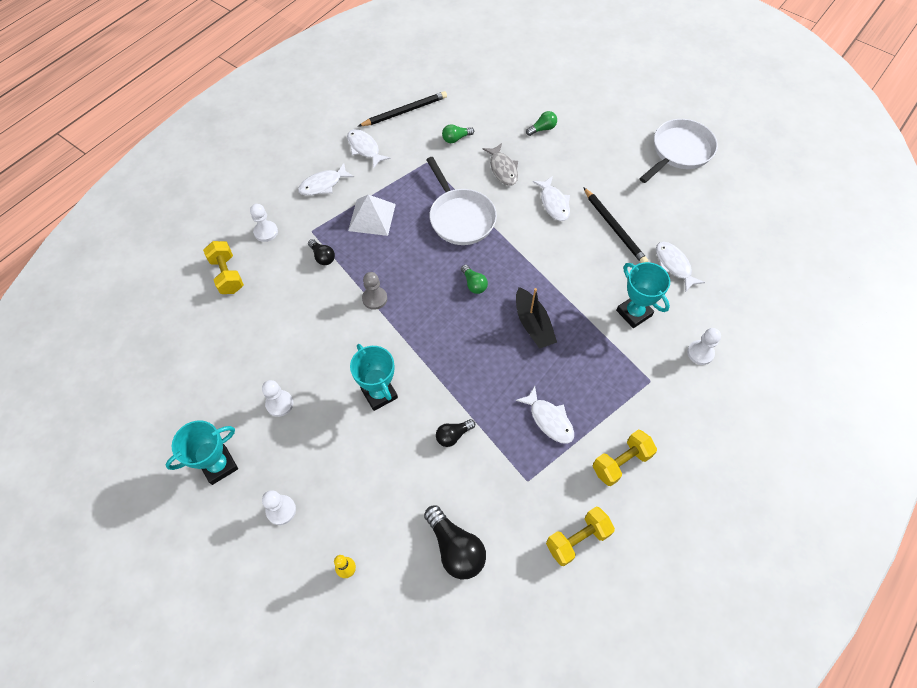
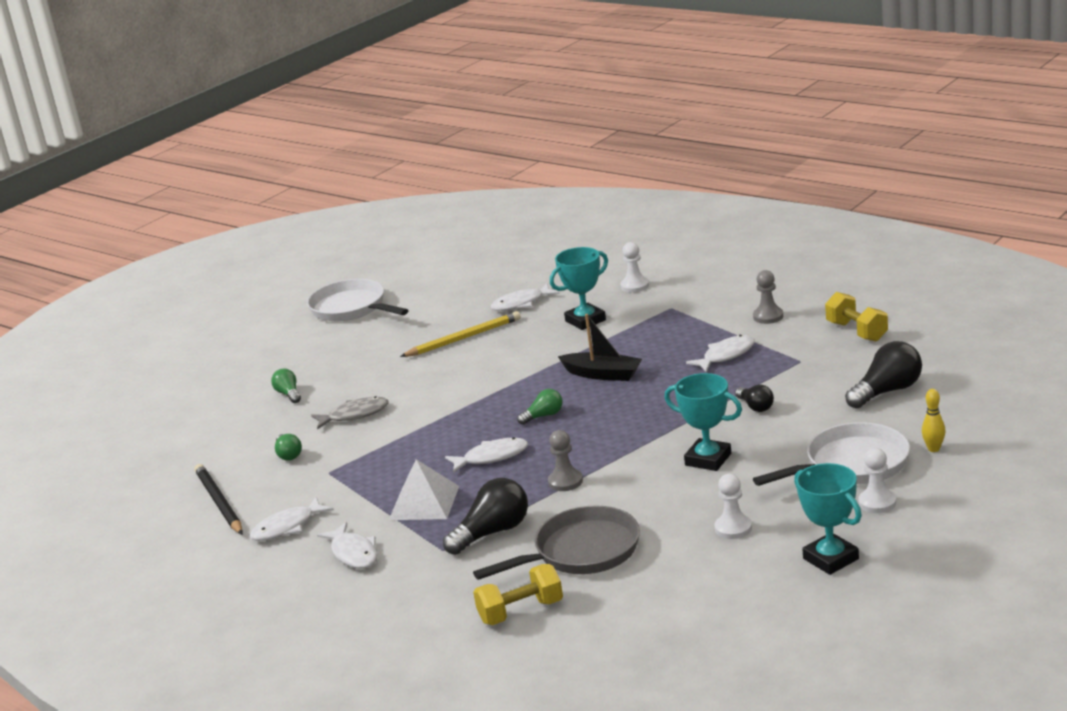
camera: 85 degrees left, 35 degrees down
(266, 232) = (440, 590): white pawn -> none
(282, 308) = (581, 552): none -> grey pan
(322, 257) = (492, 532): black light bulb -> black light bulb, size x1.77
(379, 393) = (708, 459): turquoise trophy -> turquoise trophy turned 60 degrees clockwise
(460, 217) = (434, 436): white pan -> white pan (851, 465)
(533, 324) = (602, 374): black boat -> black boat turned 45 degrees clockwise
(554, 203) = (420, 376): white fish -> white fish (492, 457)
(614, 228) = (464, 338): black pencil -> yellow pencil
(621, 462) = (768, 316): yellow dumbbell -> grey pawn

